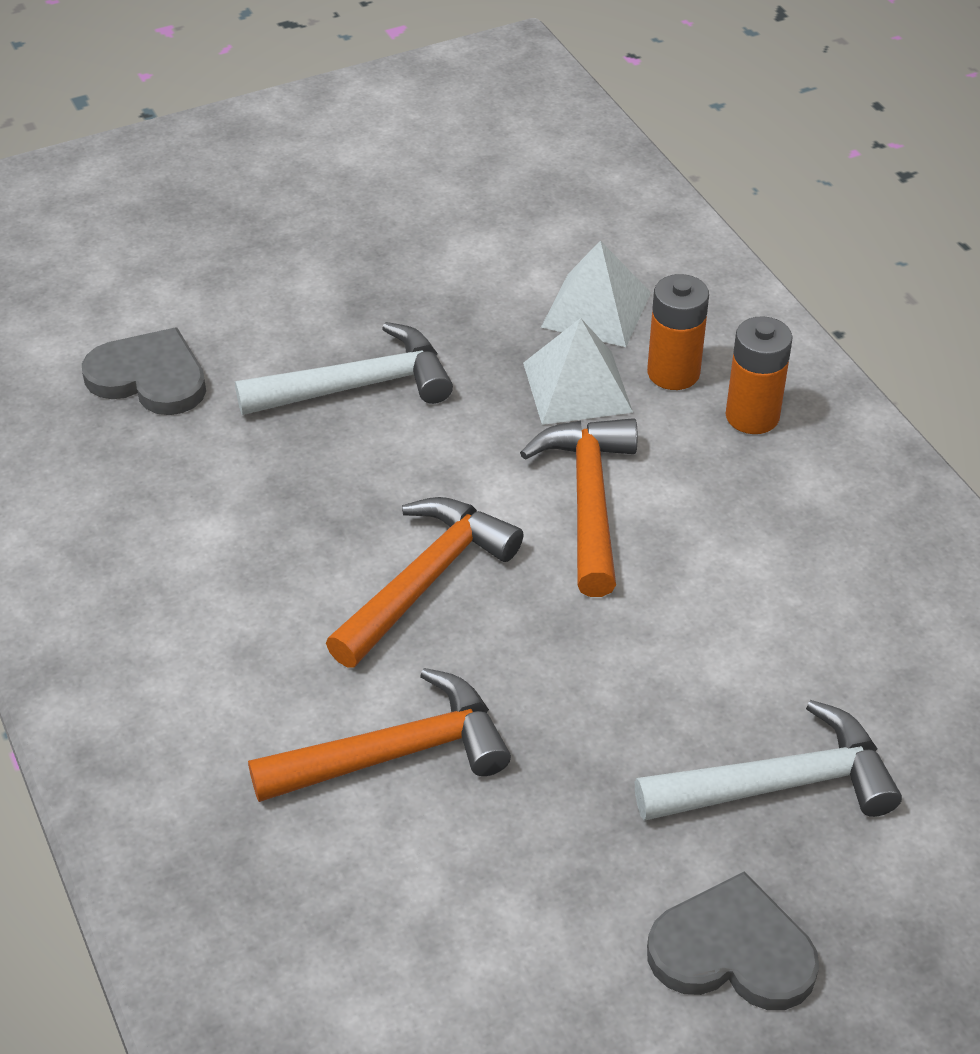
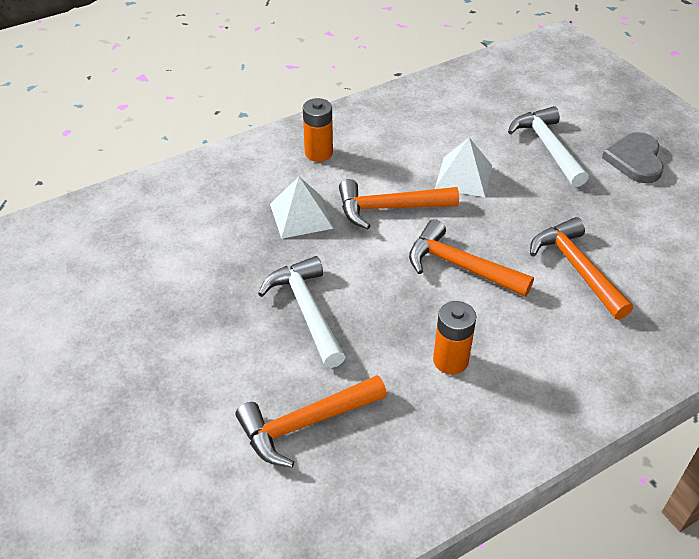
camera: 95 degrees left, 0 degrees up
(149, 377) = (305, 424): grey heart -> orange hammer
(596, 309) = (233, 210): white pyramid -> white pyramid (463, 176)
(673, 373) = (287, 180): orange battery -> orange battery (450, 360)

